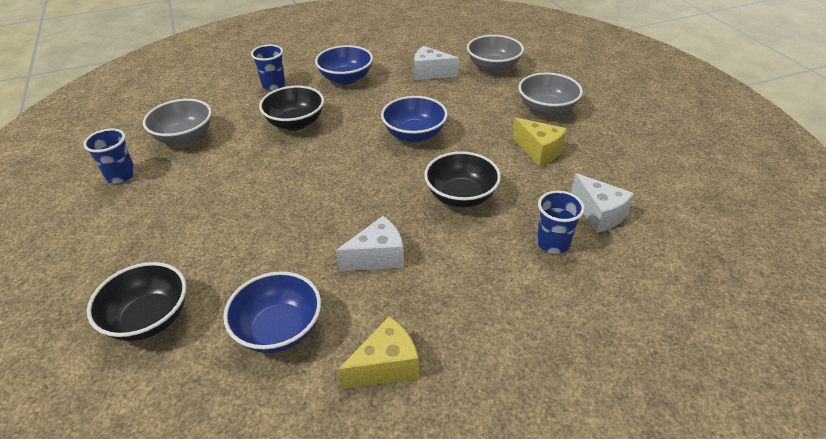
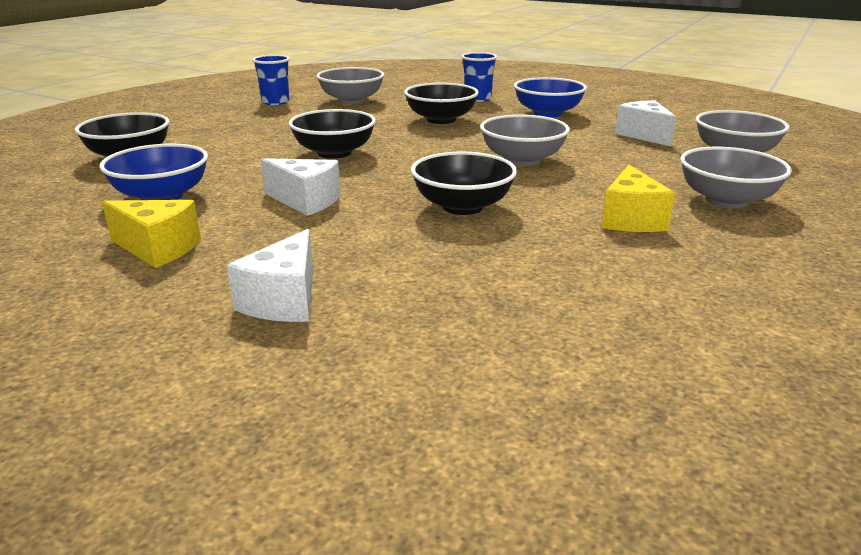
camera: 50 degrees right, 15 degrees down
(298, 202) = (334, 153): none -> black bowl
(414, 135) = (522, 160): blue bowl -> grey bowl
(553, 243) = (467, 275): blue cup -> none
(599, 214) = (579, 287): white cheese -> white cheese (284, 300)

